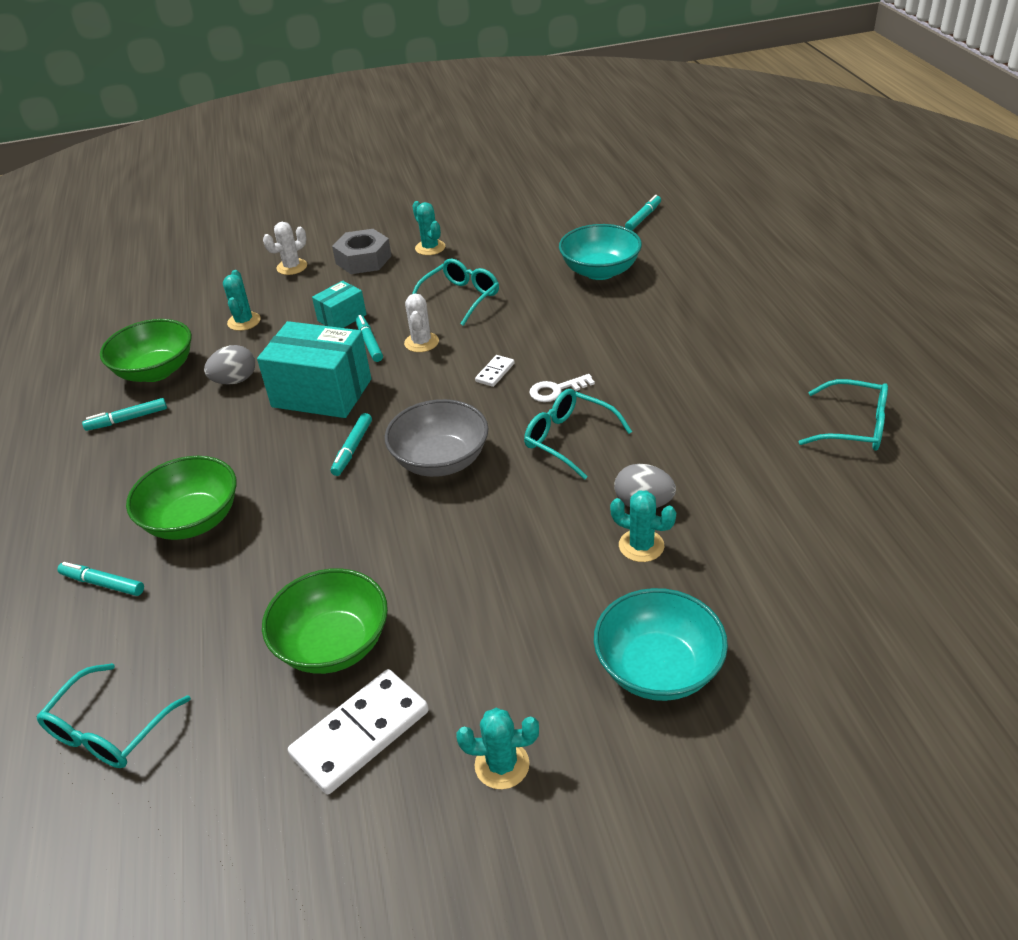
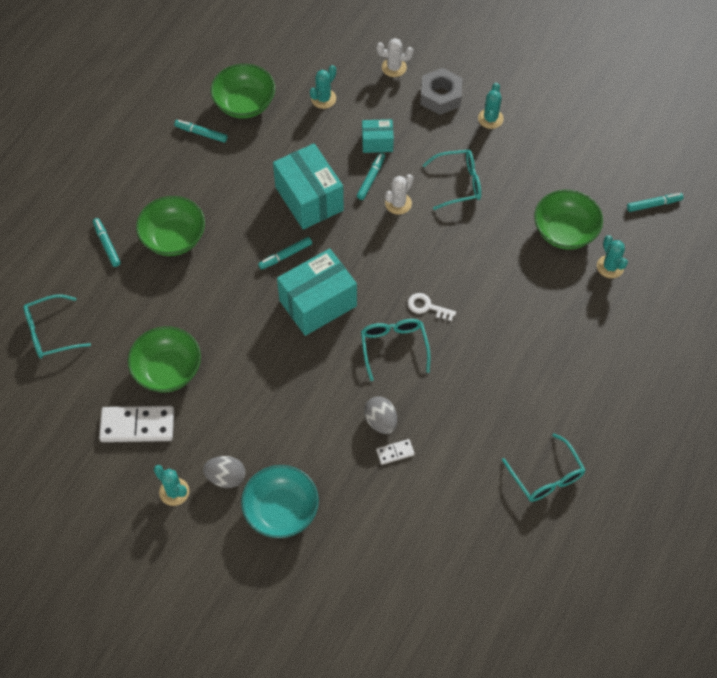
camera: 40 degrees right, 20 degrees up
(235, 380) = (276, 148): grey egg -> grey egg (226, 477)
(440, 460) = (318, 303): grey bowl -> turquoise box
(495, 372) = (411, 264): white domino -> white domino (395, 452)
(600, 271) = (565, 232): turquoise bowl -> green bowl
(641, 546) = (350, 444): turquoise cactus -> turquoise cactus (610, 267)

